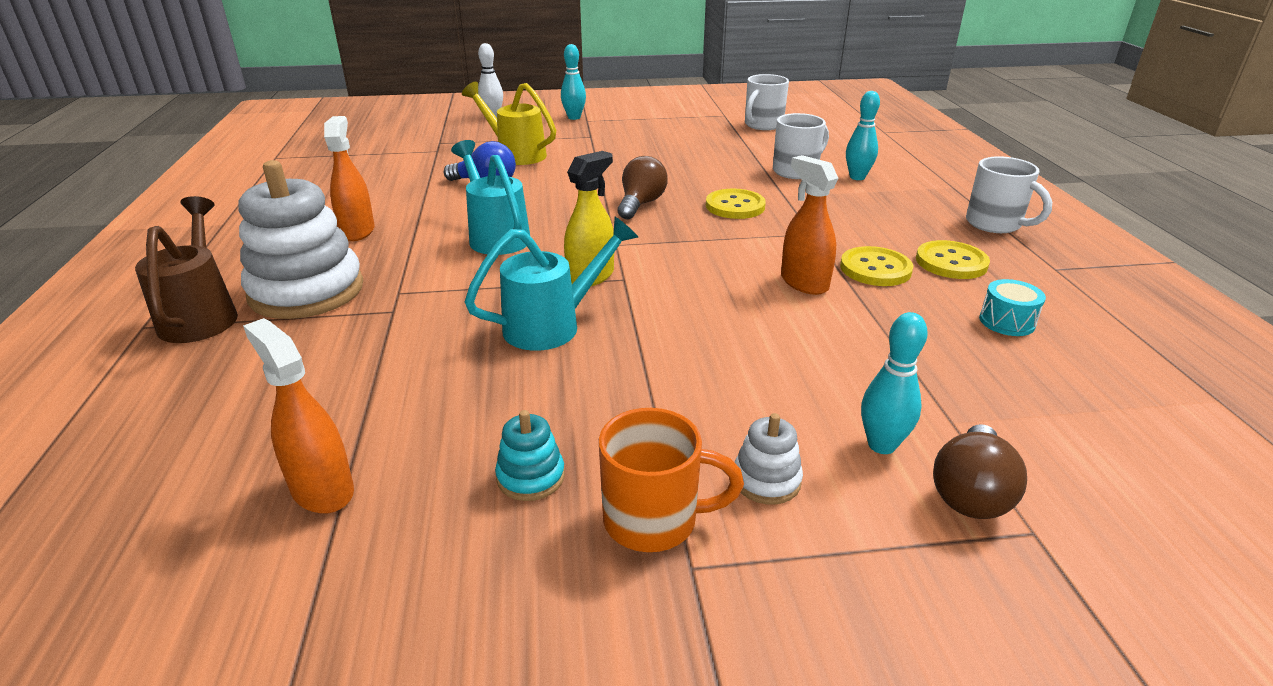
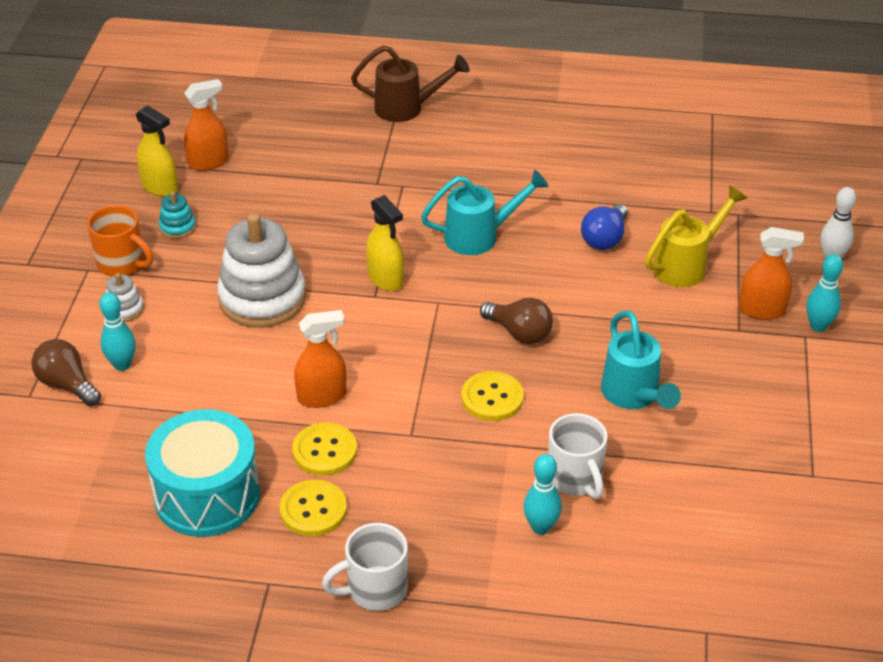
camera: 105 degrees right, 10 degrees up
(307, 291) = (422, 146): white stacking toy -> white stacking toy (262, 298)
(357, 231) = (517, 165): orange spray bottle -> orange spray bottle (762, 310)
(407, 537) = (160, 187): none -> yellow spray bottle
(553, 325) = (322, 252): turquoise watering can -> turquoise watering can (634, 396)
(654, 520) = (122, 264): orange mug -> orange mug turned 75 degrees counterclockwise
(762, 125) = (758, 502): white mug -> none
(1007, 322) = (207, 495): turquoise drum -> turquoise drum, size x2.38

